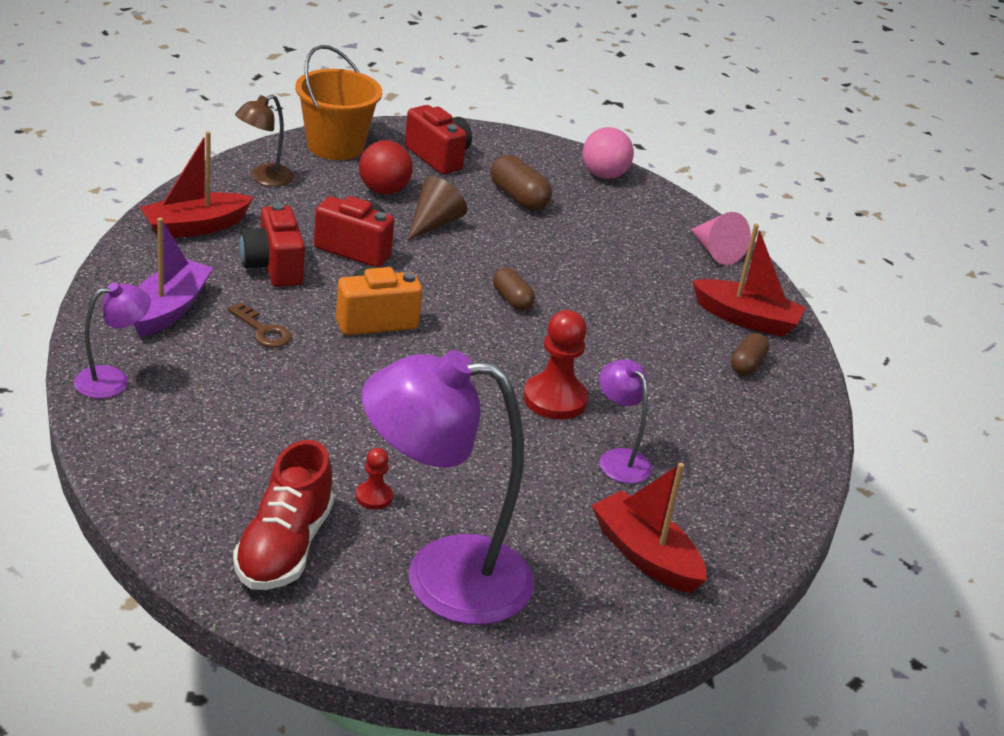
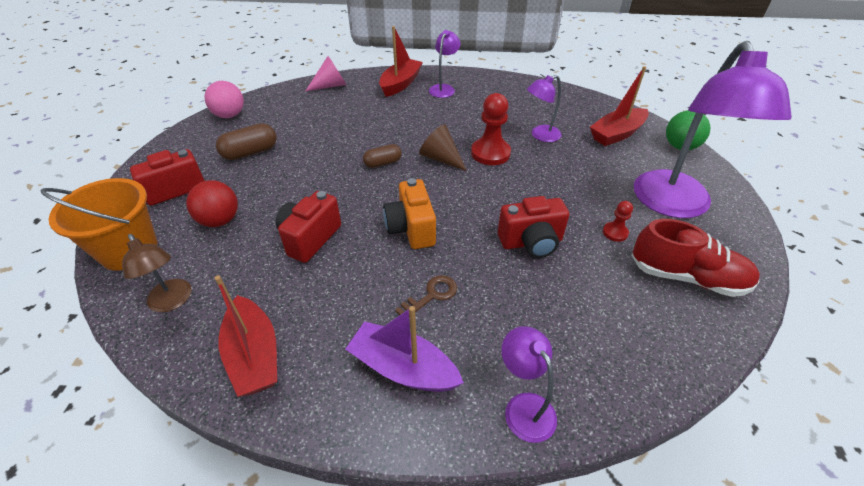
camera: 80 degrees left, 10 degrees up
(273, 267) = (333, 291): red camera -> red camera (531, 242)
(434, 223) = (277, 194): brown cone -> brown cone (441, 158)
(620, 633) = (680, 146): none -> green ball
(747, 364) = (444, 88): brown capsule -> purple lamp

